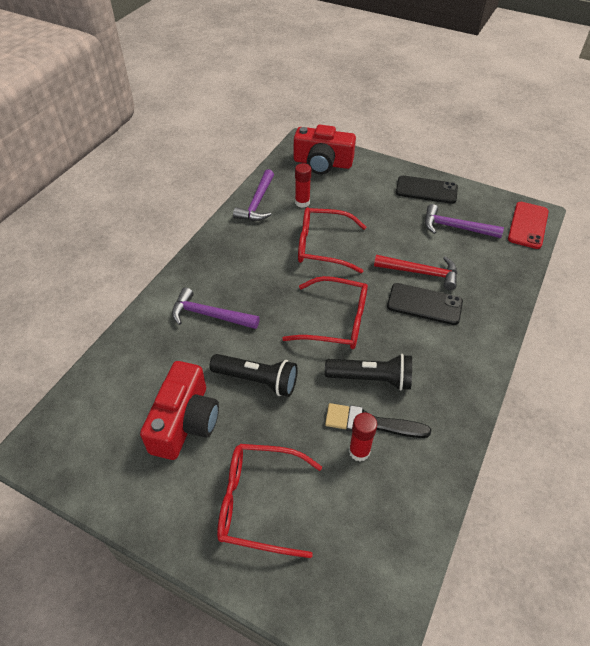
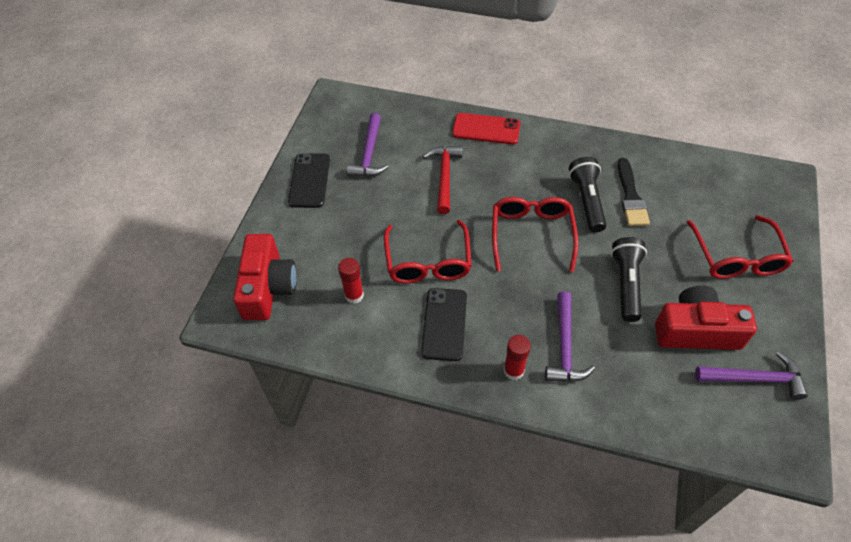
camera: 100 degrees left, 5 degrees up
(257, 203) = (364, 344): purple hammer -> purple hammer (754, 379)
(359, 451) = (660, 201): red glue stick -> red glue stick (513, 370)
(424, 304) = (485, 171): black phone -> black phone (444, 324)
(528, 225) = (353, 102): red phone -> red phone (486, 129)

